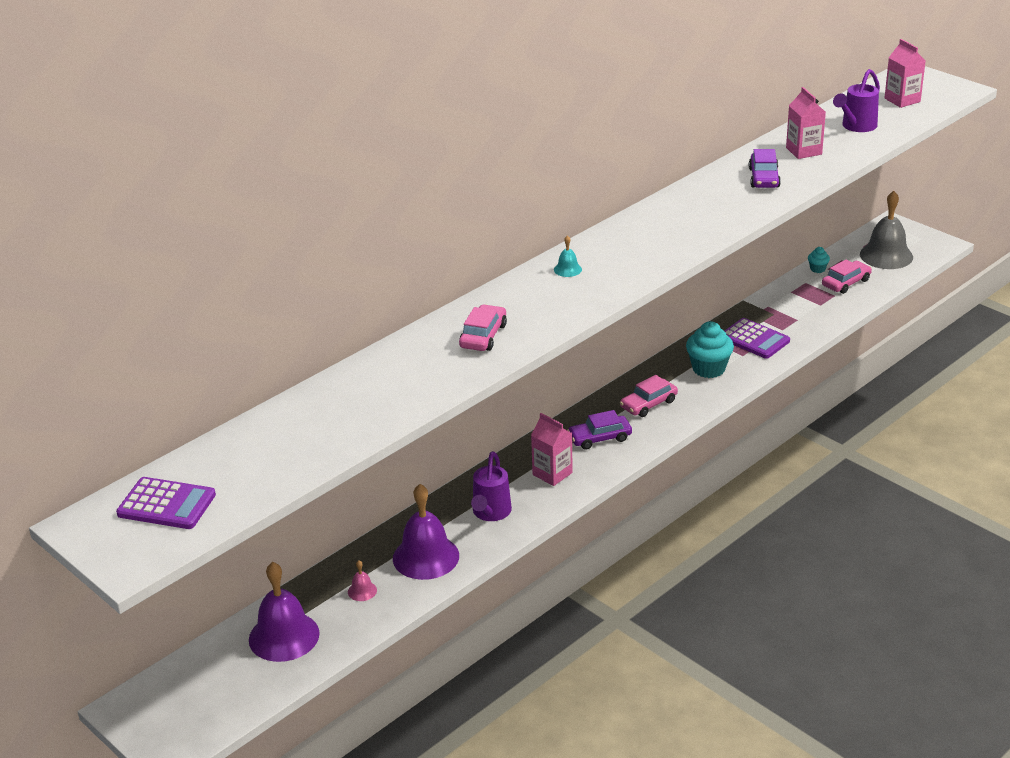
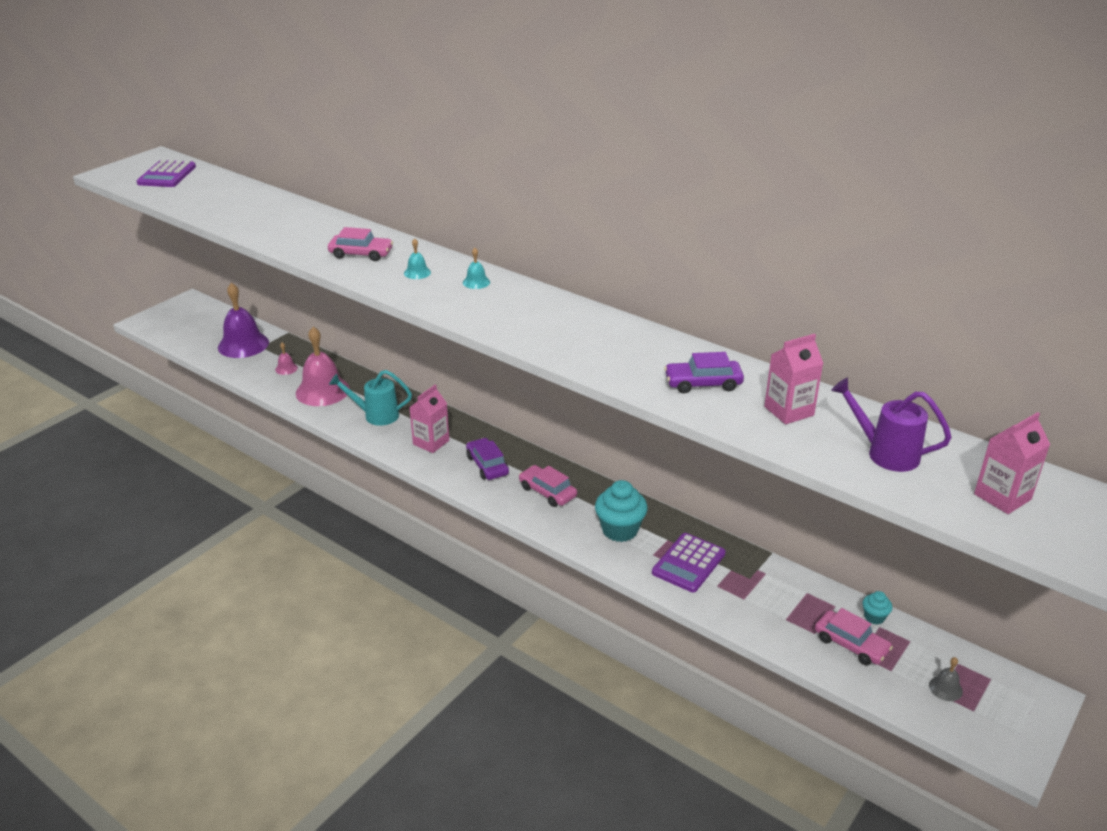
camera: 80 degrees right, 0 degrees up
(426, 557) = (322, 391): purple bell -> pink bell
(490, 513) = (376, 415): purple watering can -> turquoise watering can
(538, 301) = (417, 272): none -> turquoise bell
(886, 255) = (945, 688): grey bell -> grey bell, size x0.43

